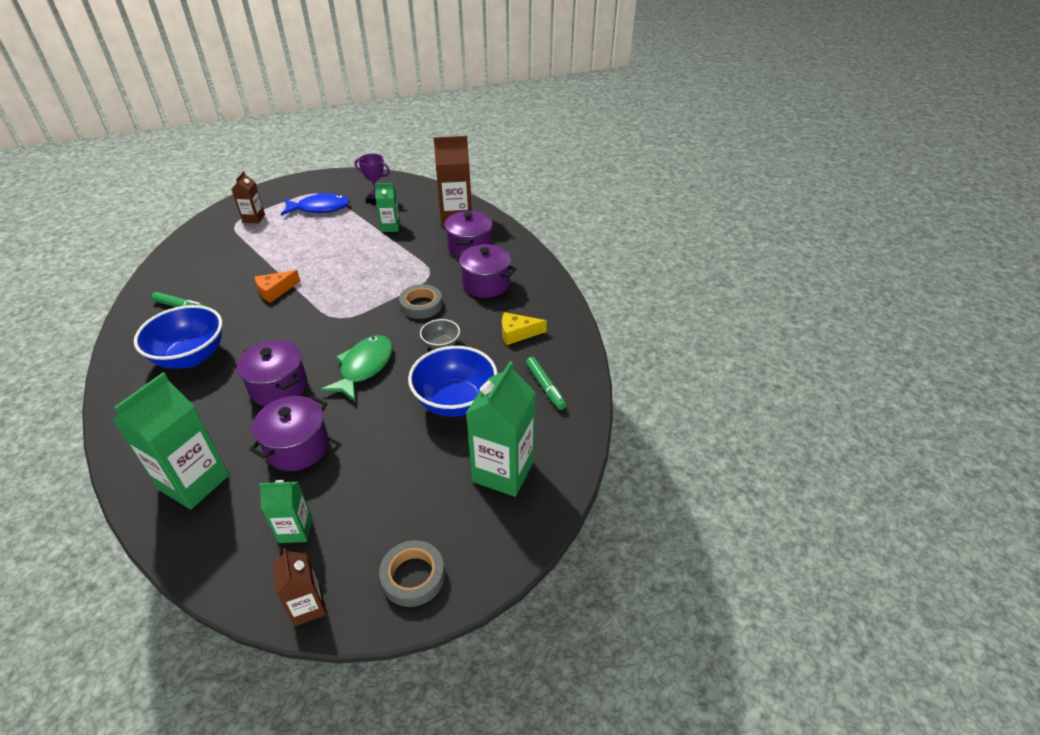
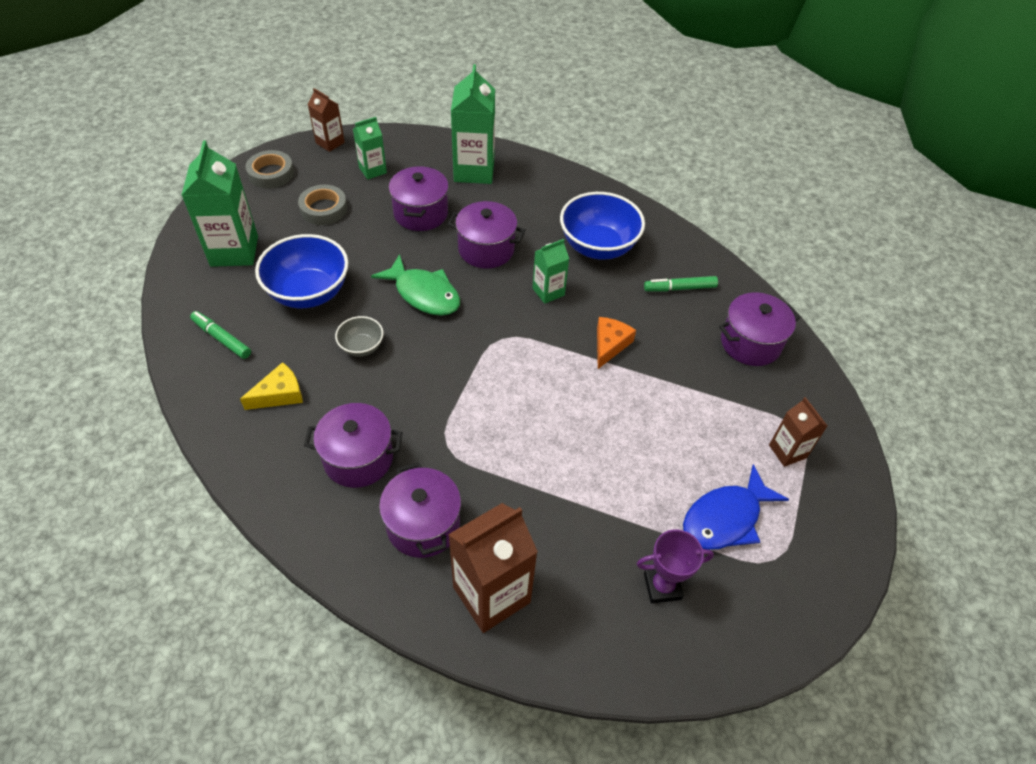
camera: 150 degrees right, 10 degrees up
(192, 264) = (750, 343): none -> purple pot
(364, 367) = (424, 294): green fish -> green fish turned 45 degrees counterclockwise
(390, 227) = (578, 521): green carton -> green carton (548, 292)
(421, 305) = (421, 390): grey tape -> grey tape (323, 209)

